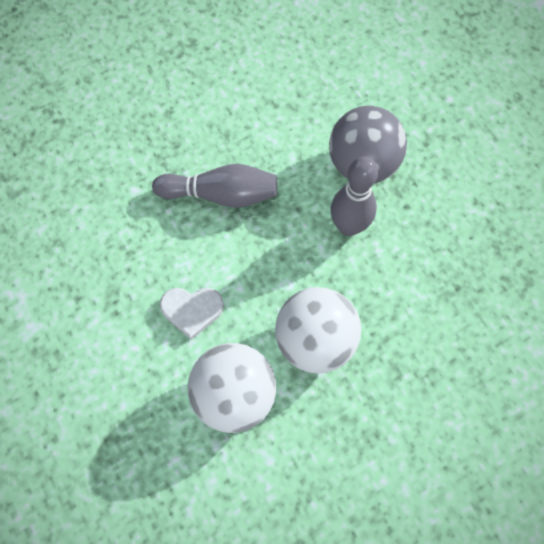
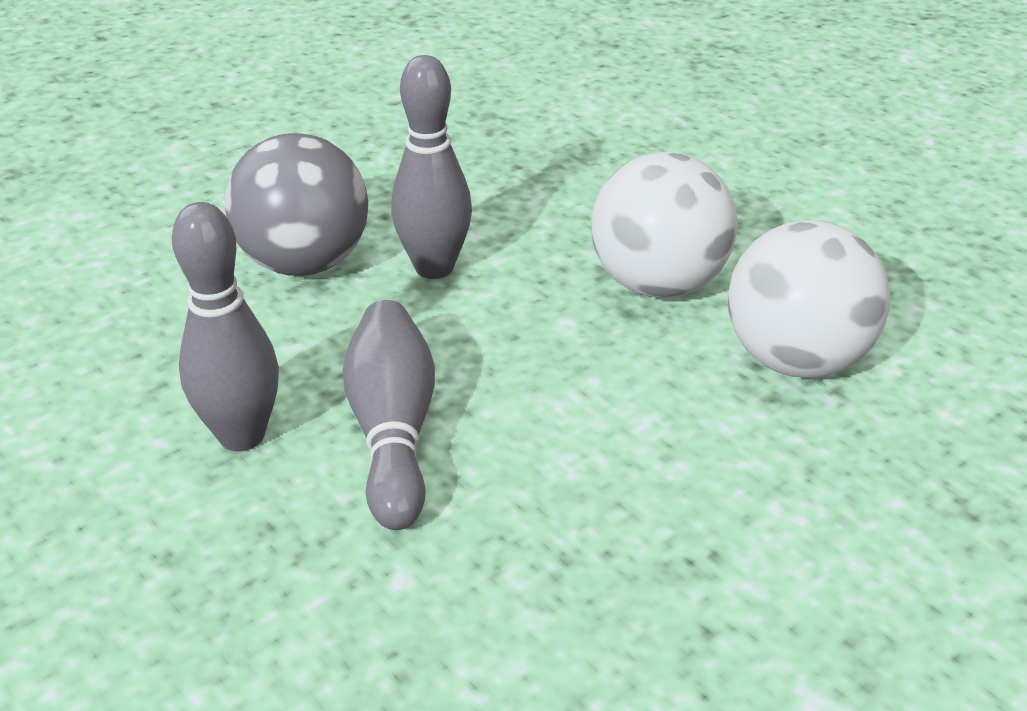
camera: 100 degrees left, 30 degrees down
(192, 310) = (662, 435): white heart -> none
(232, 136) = (242, 435): none -> grey bowling pin

